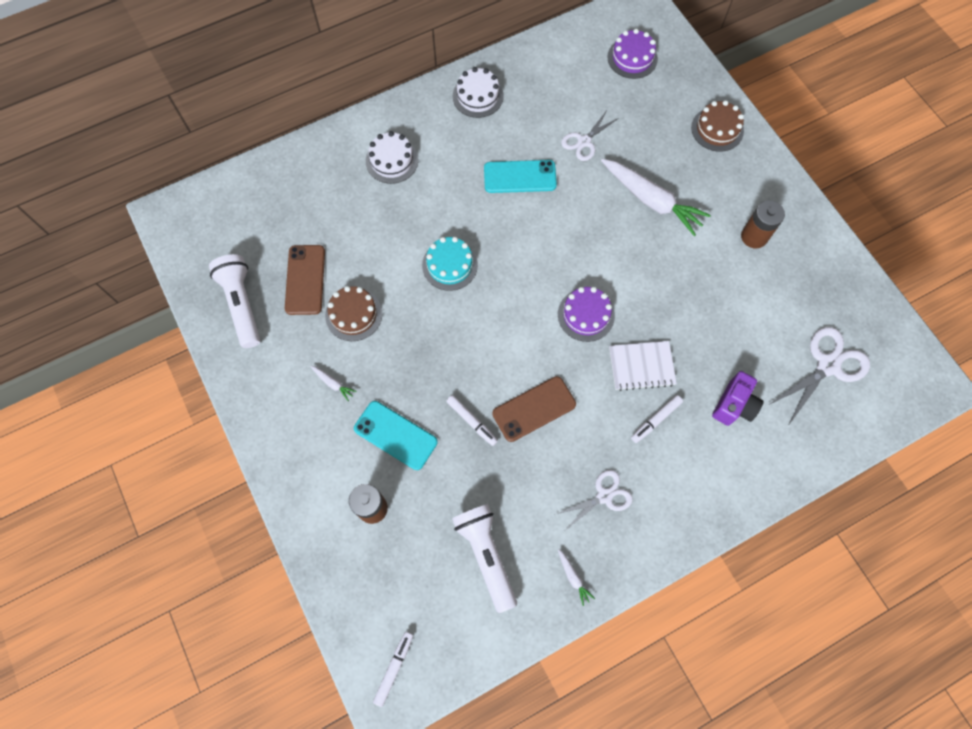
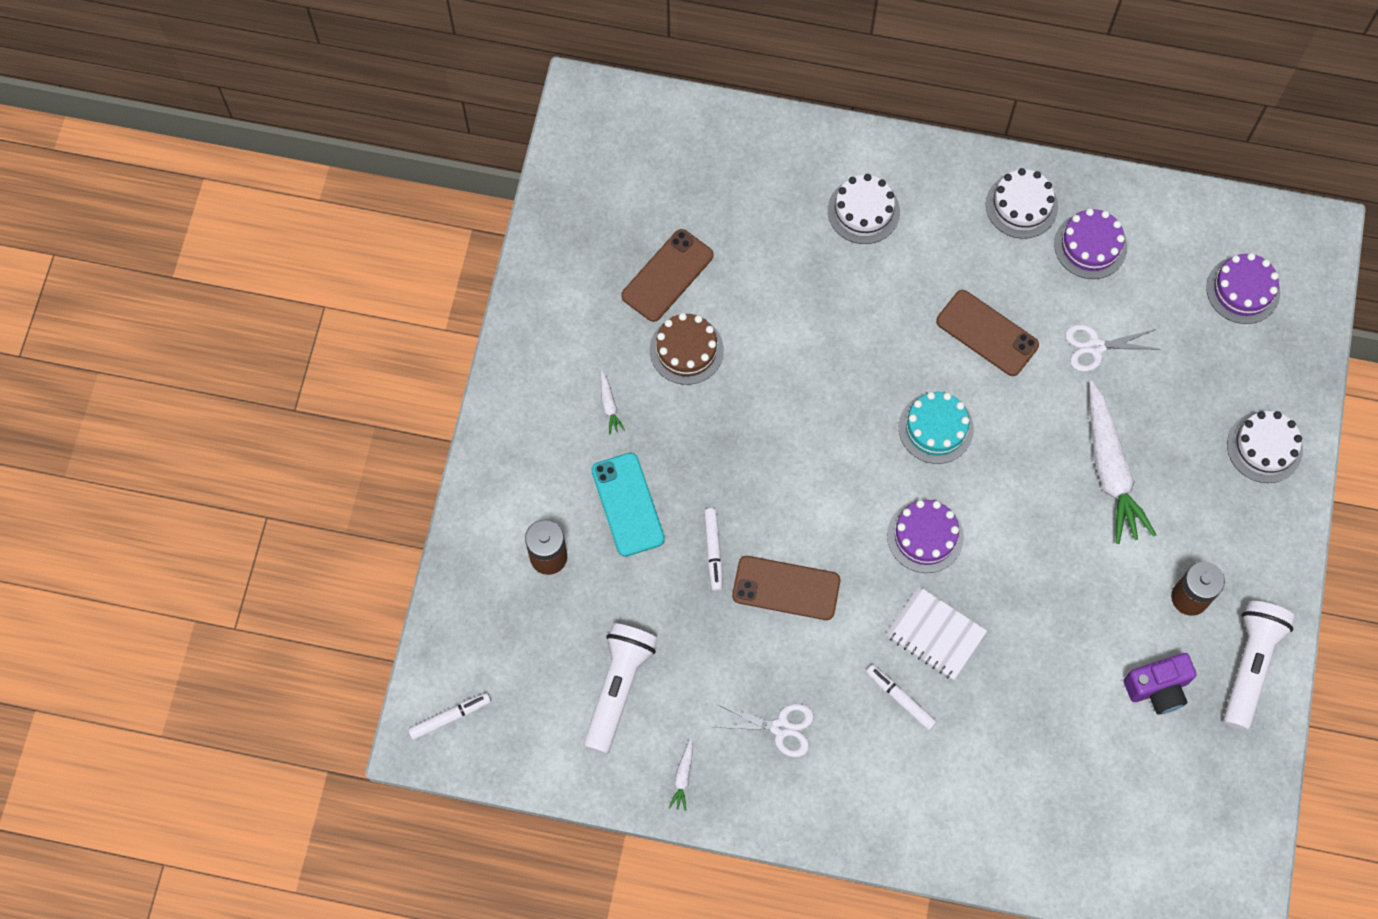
camera: 40 degrees right, 0 degrees up
(242, 305) = (584, 254): white flashlight -> white flashlight (1249, 665)
(450, 265) = (828, 373): turquoise cake -> turquoise cake (936, 428)
(520, 177) = (987, 333): turquoise phone -> brown phone
(533, 91) = (1090, 245): none -> purple cake
(655, 420) = (900, 698): white marker -> white marker turned 45 degrees clockwise
(717, 129) = (1264, 447): brown cake -> white cake
(734, 405) = (996, 750): purple camera -> purple camera (1157, 688)
(828, 365) = (1139, 793): white scissors -> none

